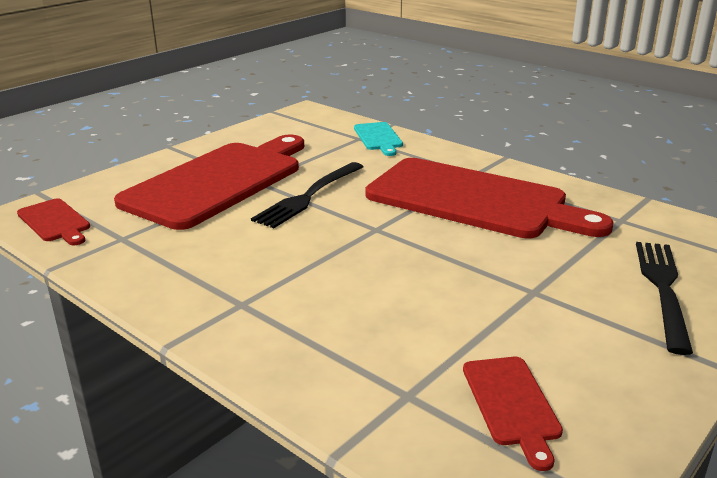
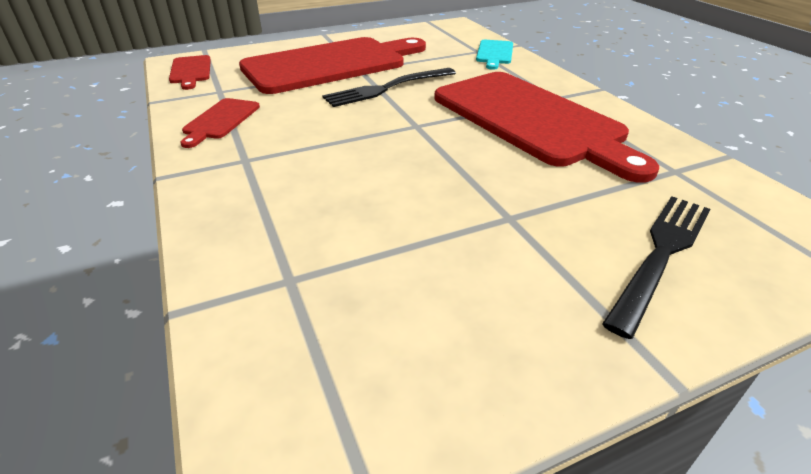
camera: 25 degrees right, 10 degrees up
(511, 404) = (374, 323): red cutting board -> red cutting board (220, 120)

